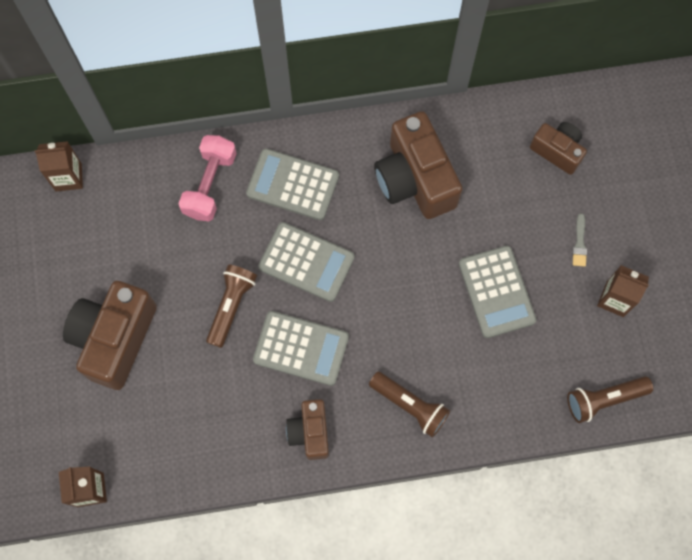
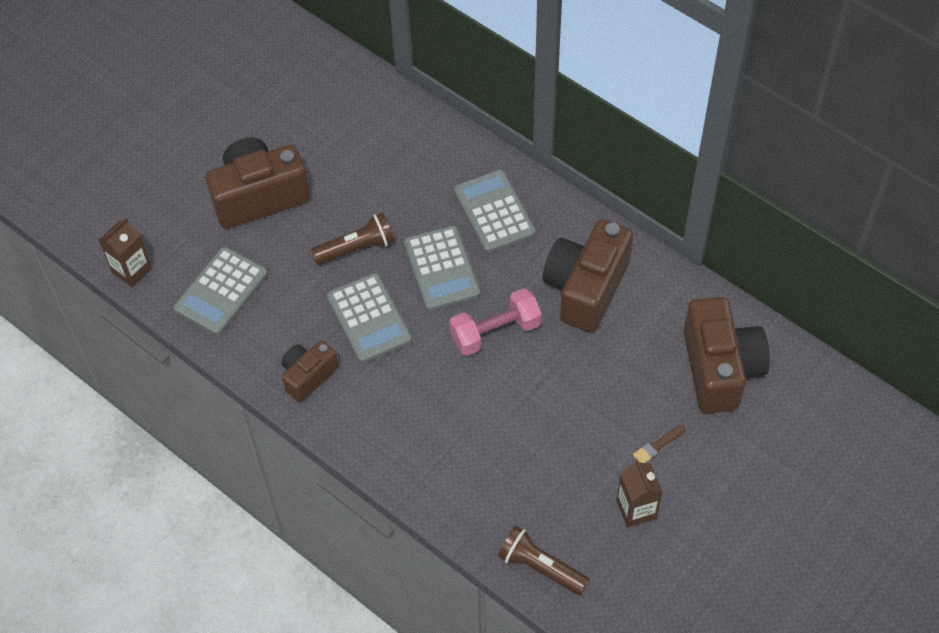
camera: 50 degrees right, 15 degrees down
(68, 177) = (353, 73): brown carton -> none
(210, 184) = (438, 161): pink dumbbell -> pink dumbbell (495, 332)
(410, 406) = (395, 428): brown flashlight -> none
(496, 292) = (552, 417): grey calculator -> grey calculator (221, 291)
(557, 151) = (720, 369): brown camera -> brown camera, size x1.77
(579, 243) = (657, 446): grey brush -> brown brush

